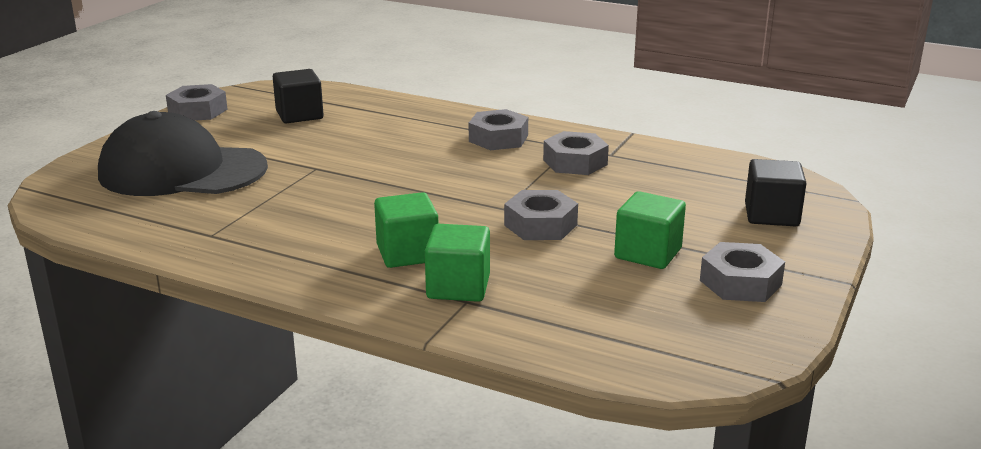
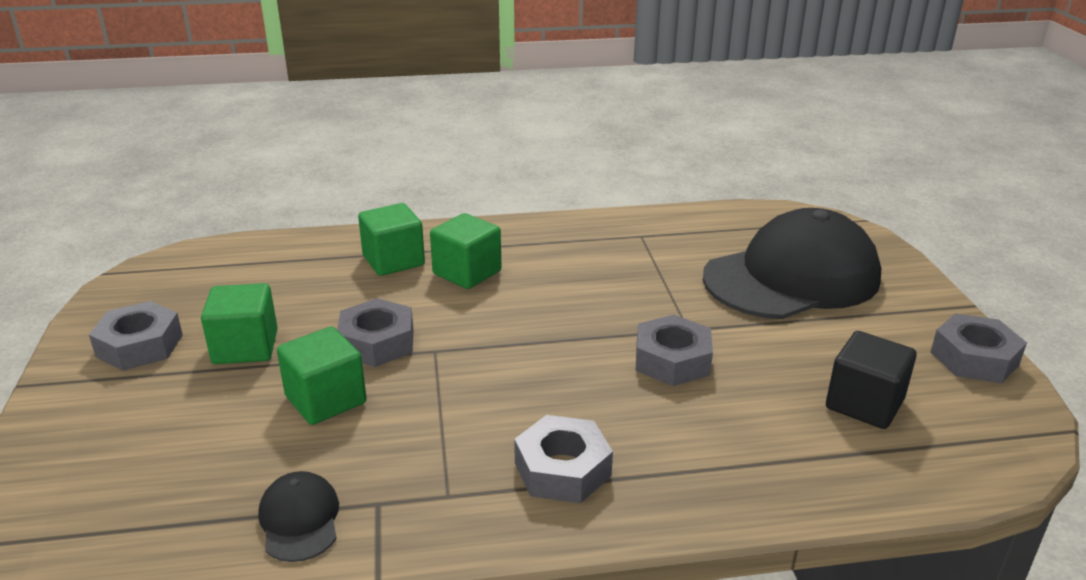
camera: 145 degrees right, 5 degrees up
(575, 162) = (415, 461): grey nut -> grey nut (672, 360)
(606, 203) = (325, 399): none -> green cube
(657, 160) = (300, 520): none -> black cap
(771, 215) = (106, 459): black cube -> none

